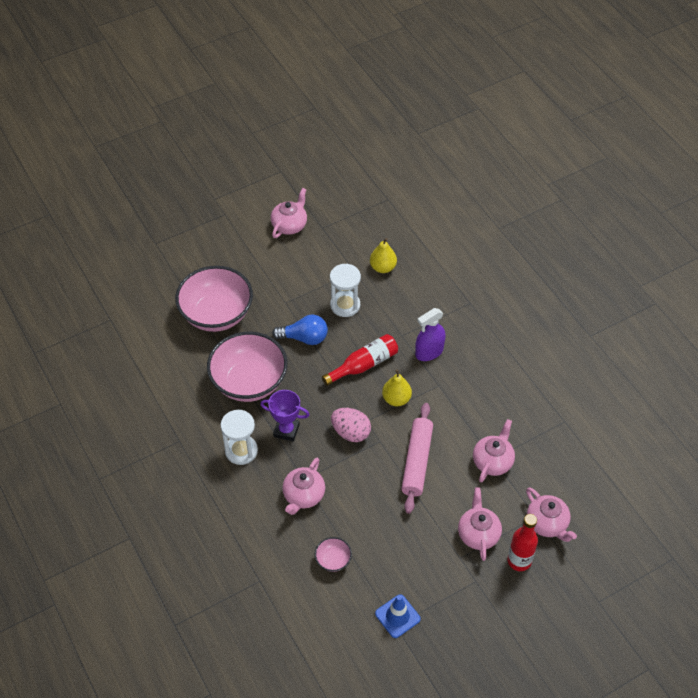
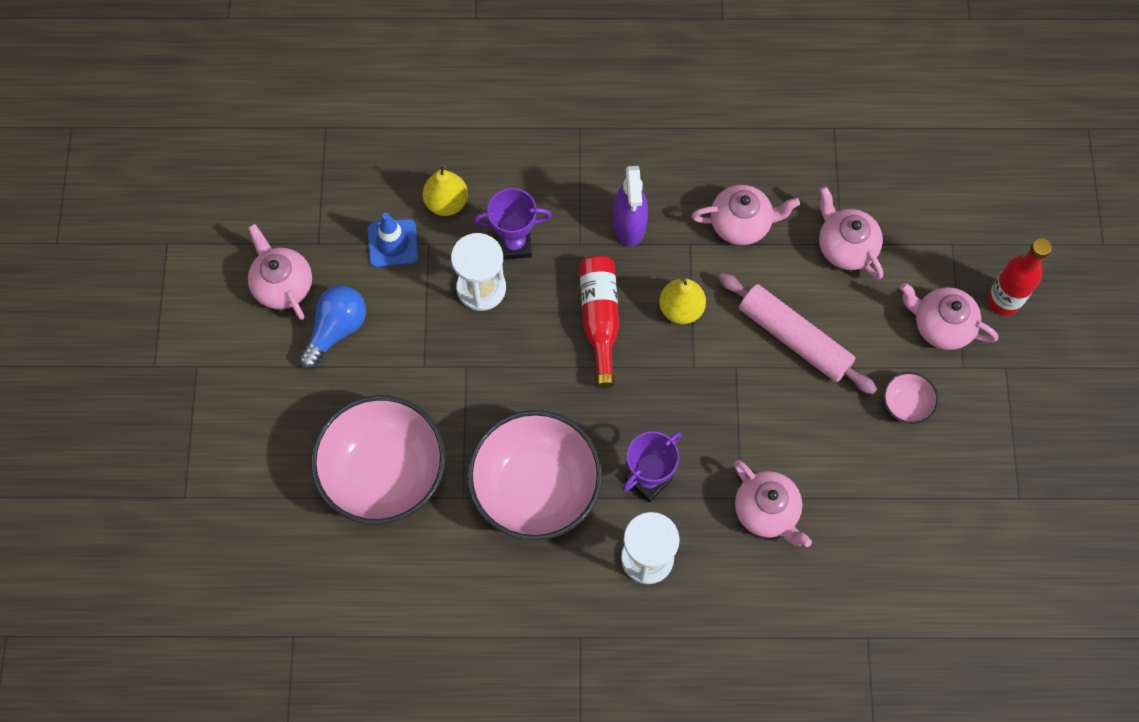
camera: 60 degrees left, 15 degrees up
(304, 338) = (504, 373): blue light bulb -> blue light bulb (336, 330)
(333, 560) = (886, 525): pink bowl -> pink bowl (906, 404)
(351, 432) = (701, 396): pink egg -> none
(380, 307) = (514, 244): none -> purple trophy
(397, 616) = (1007, 488): blue traffic cone -> blue traffic cone (392, 243)
(547, 523) = (969, 237): pink teapot -> pink teapot (741, 224)

